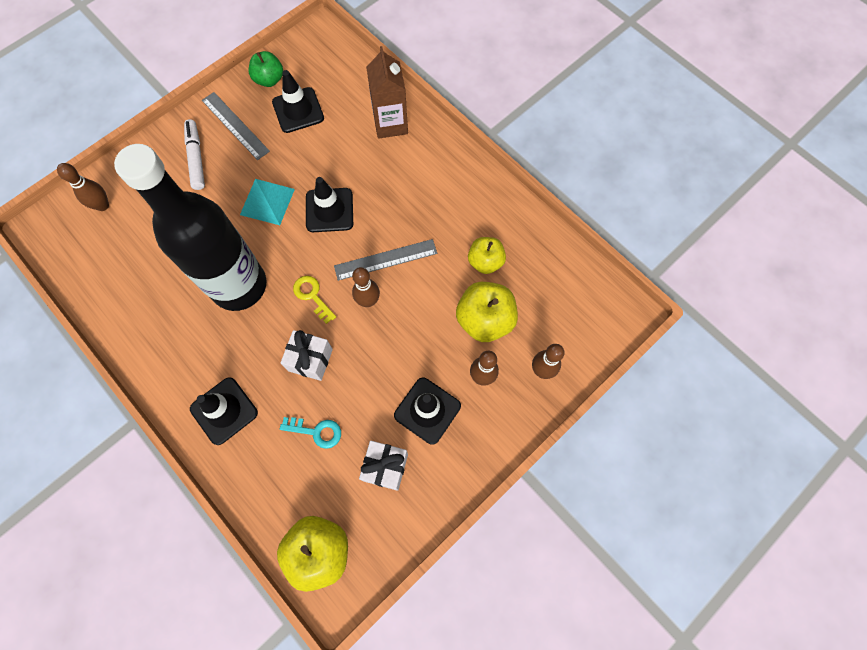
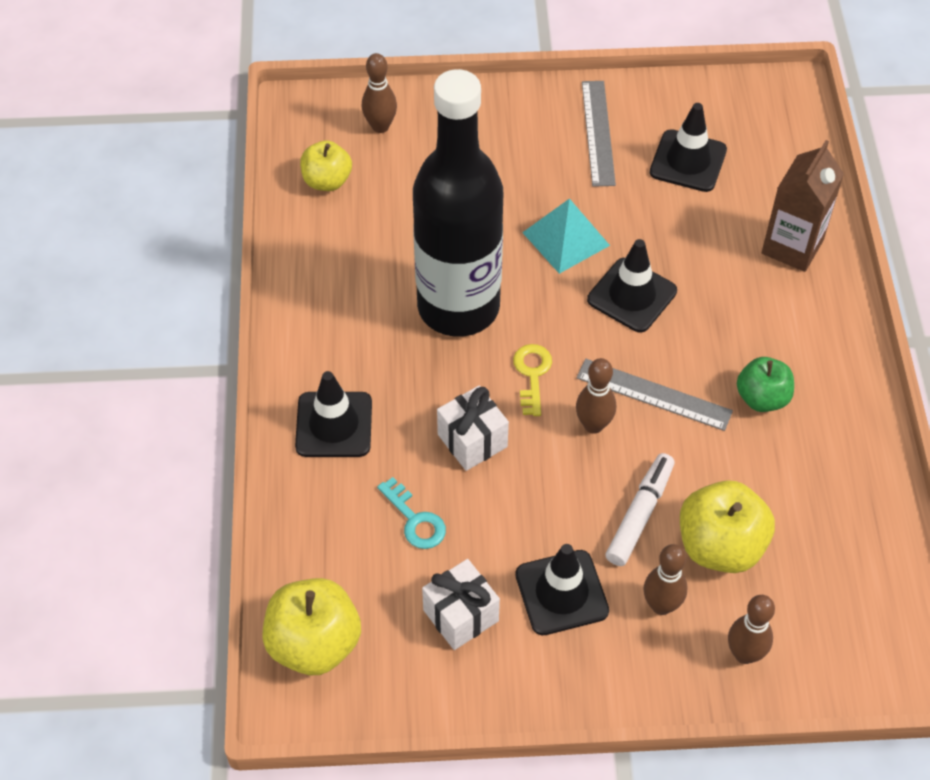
camera: 40 degrees right, 15 degrees down
(196, 158) = (523, 141): white marker -> white marker (640, 514)
(269, 79) = (681, 106): green apple -> green apple (762, 398)
(485, 262) = (779, 482): yellow apple -> yellow apple (327, 181)

